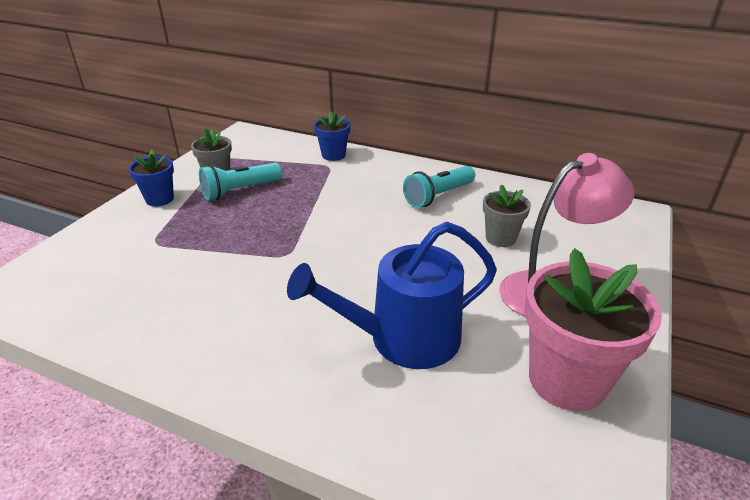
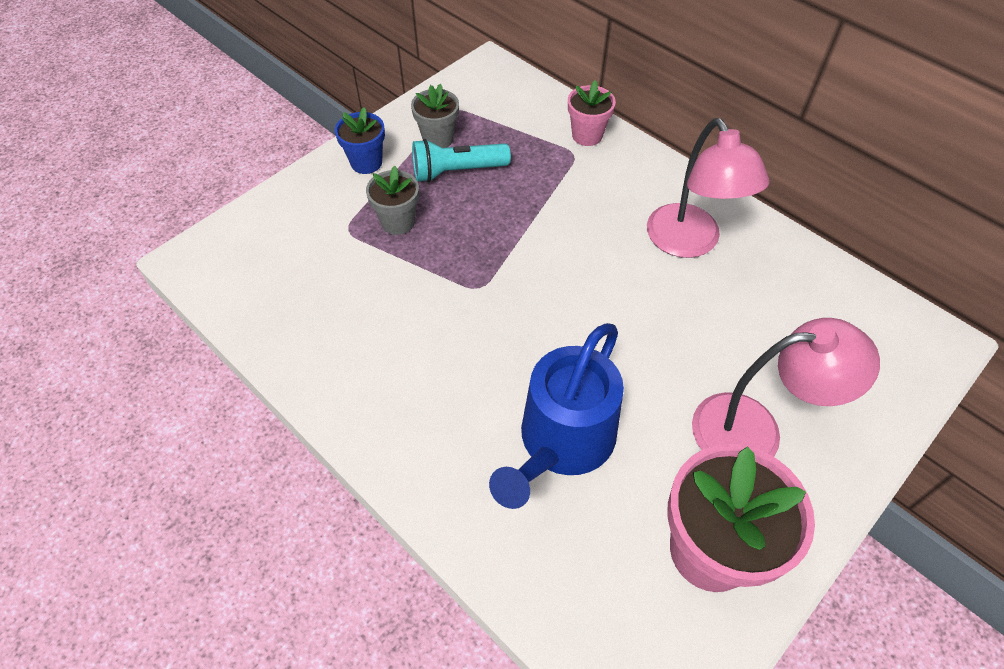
camera: 20 degrees right, 20 degrees up
(333, 155) = (587, 135): blue flower pot -> pink flower pot
(404, 338) = (562, 442): blue watering can -> blue watering can turned 60 degrees counterclockwise
(438, 196) = (689, 243): turquoise flashlight -> pink lamp
(500, 238) = (736, 334): grey flower pot -> grey flower pot (398, 222)

